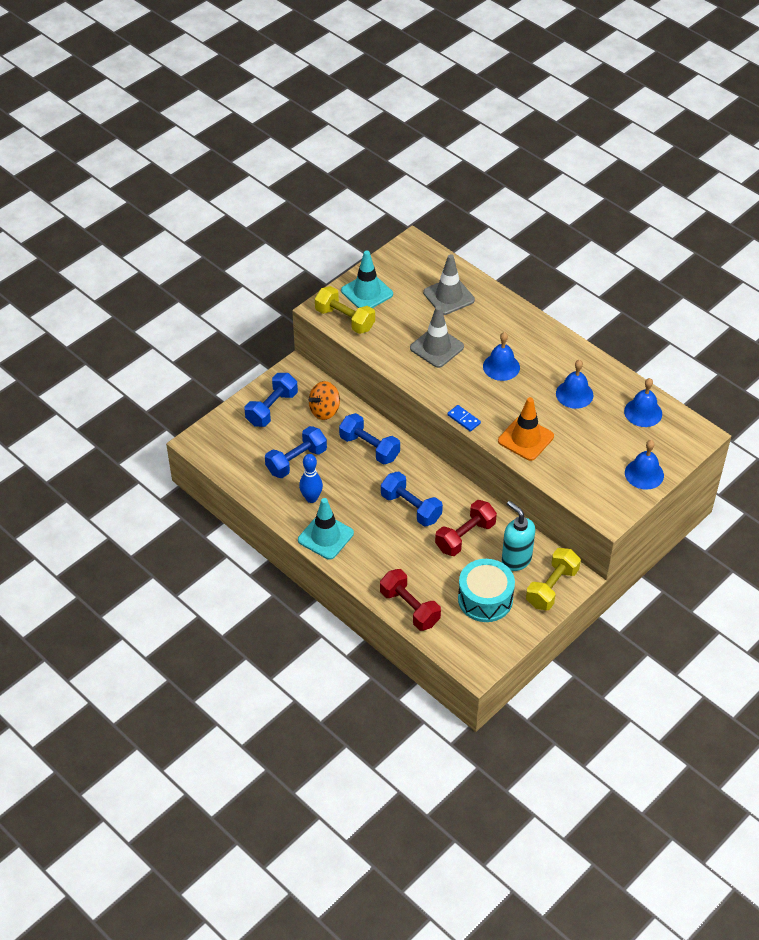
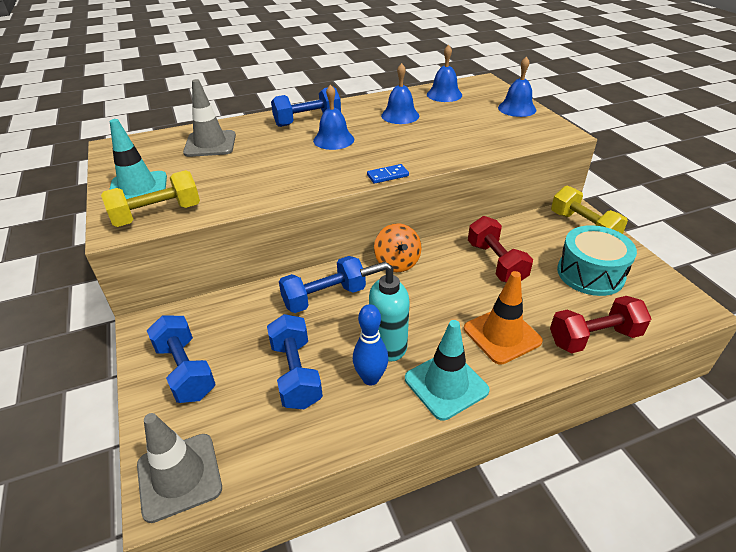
camera: 65 degrees left, 10 degrees down
(324, 410) = (236, 318): orange spinning top -> orange spinning top (397, 263)
(411, 507) = (435, 290): blue dumbbell -> blue dumbbell (307, 121)
(436, 347) = (271, 167): grey traffic cone -> grey traffic cone (179, 476)
(516, 559) = (540, 239): turquoise soap dispenser -> turquoise soap dispenser (387, 346)
(525, 439) = (440, 149): orange traffic cone -> orange traffic cone (502, 335)

